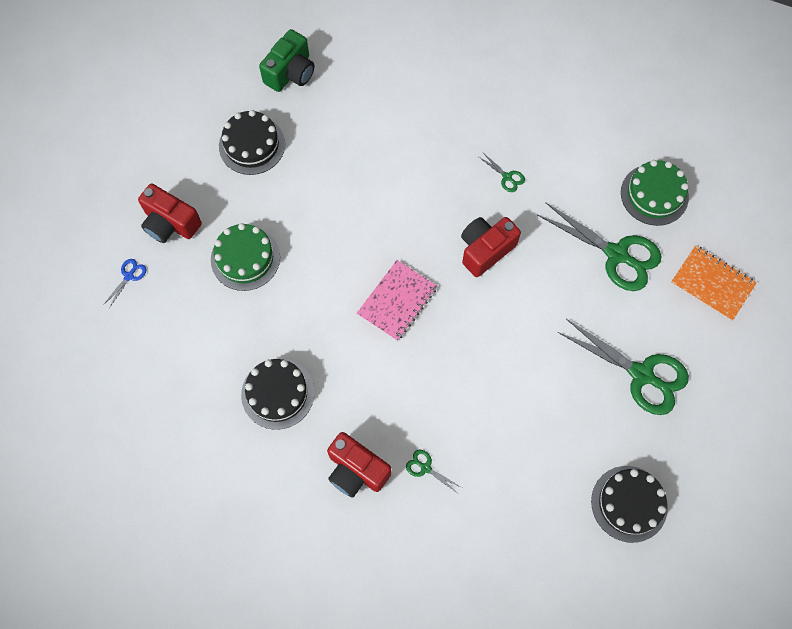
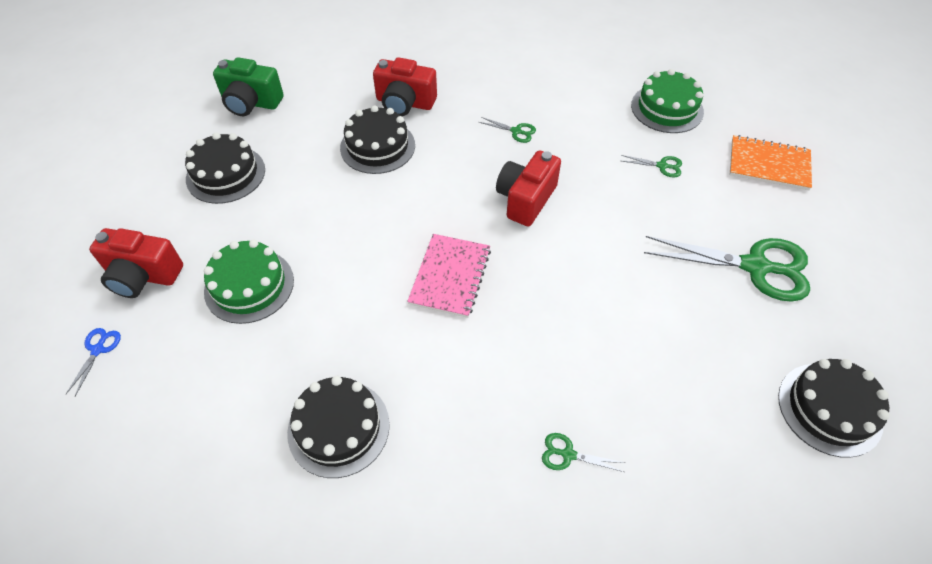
camera: 20 degrees left, 15 degrees down
(290, 73) = (251, 103): green camera -> green camera turned 90 degrees clockwise
(356, 470) = (480, 491): red camera -> red camera (405, 103)
(383, 155) = (377, 146): none -> black cake
(617, 255) = (662, 166): green scissors -> green scissors, size x0.42

